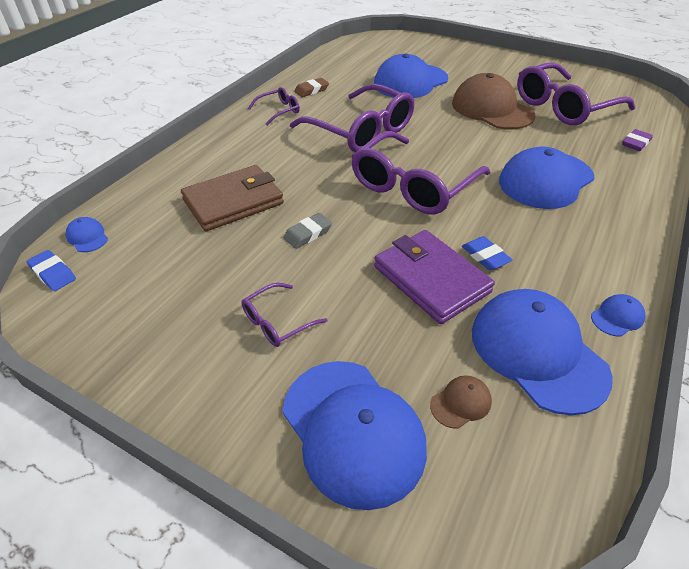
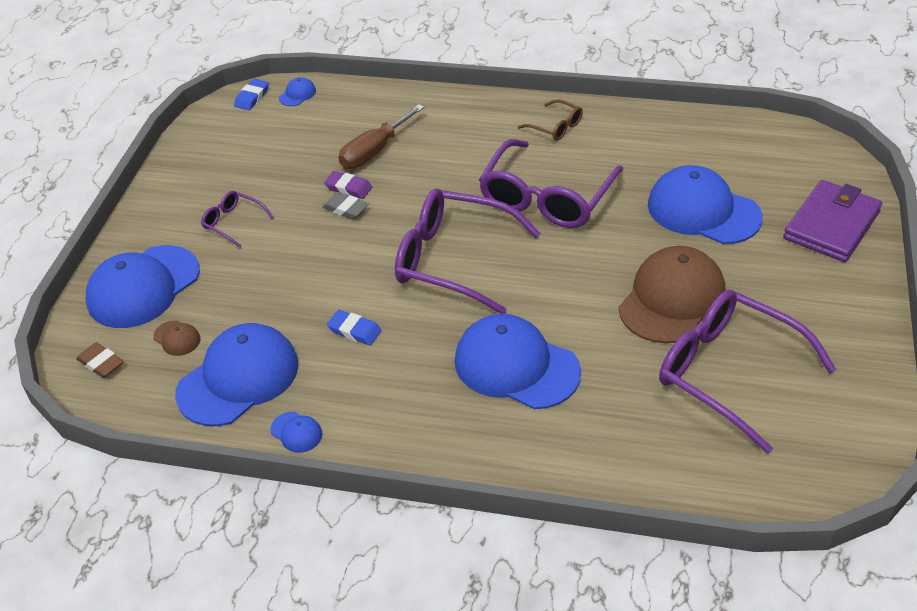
camera: 75 degrees right, 0 degrees up
(233, 202) = (374, 151): brown wallet -> brown screwdriver
(279, 111) = (556, 127): purple glasses -> brown glasses
(311, 90) = (621, 136): brown eraser -> brown eraser (101, 363)
(431, 279) = (309, 299): purple wallet -> purple wallet (831, 225)
(485, 256) = (354, 331): blue eraser -> blue eraser turned 75 degrees clockwise
(635, 143) = (659, 455): purple eraser -> purple eraser (348, 188)

